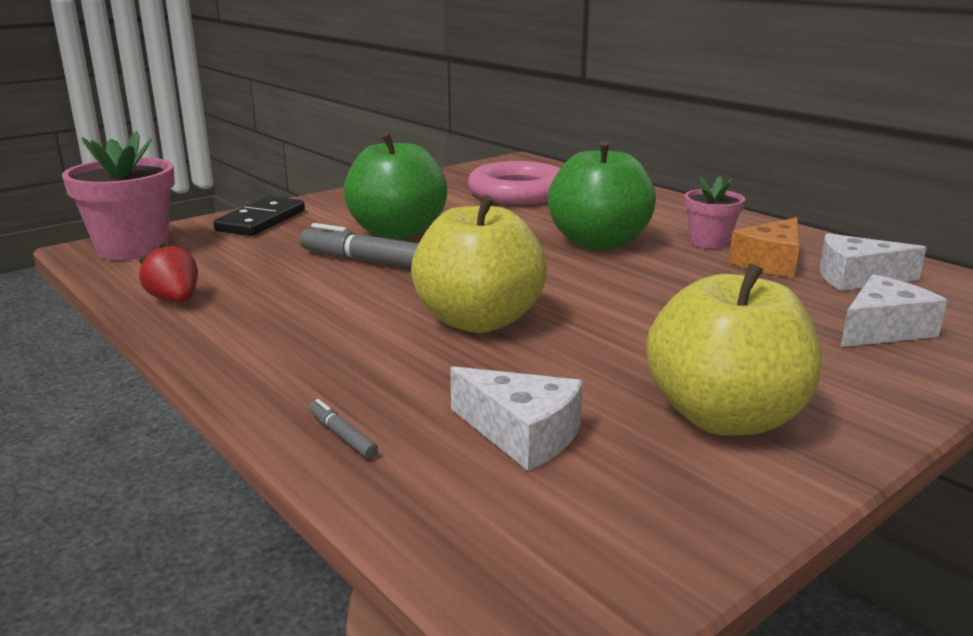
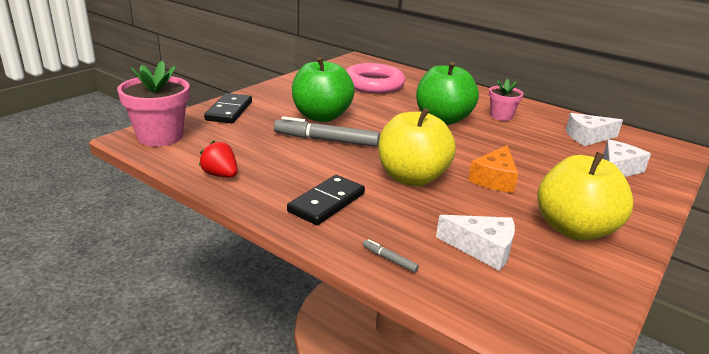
camera: 15 degrees left, 5 degrees up
(306, 347) = (327, 203): none -> black domino
(770, 262) = (540, 129): orange cheese -> orange cheese (494, 179)

